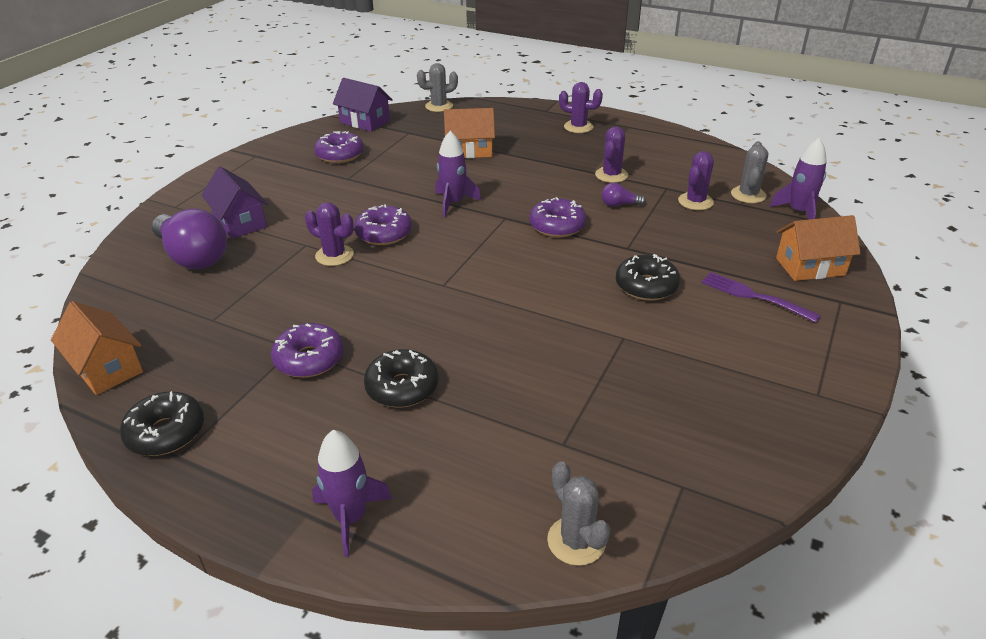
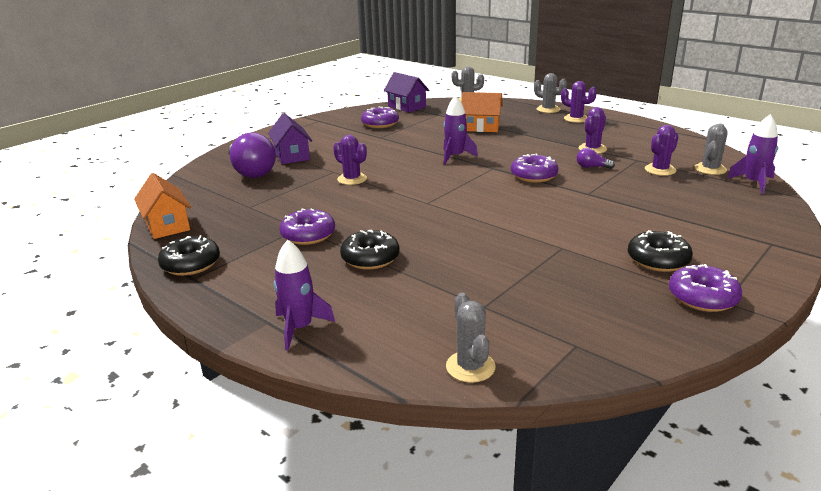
camera: 15 degrees right, 10 degrees down
(384, 233) = (394, 170): purple donut -> purple donut (702, 297)
(541, 114) = (548, 109): none -> grey cactus
(646, 286) = (595, 218): black donut -> black donut (658, 260)
(755, 296) = (691, 233): purple fork -> none
(810, 266) = (751, 219): orange house -> none

